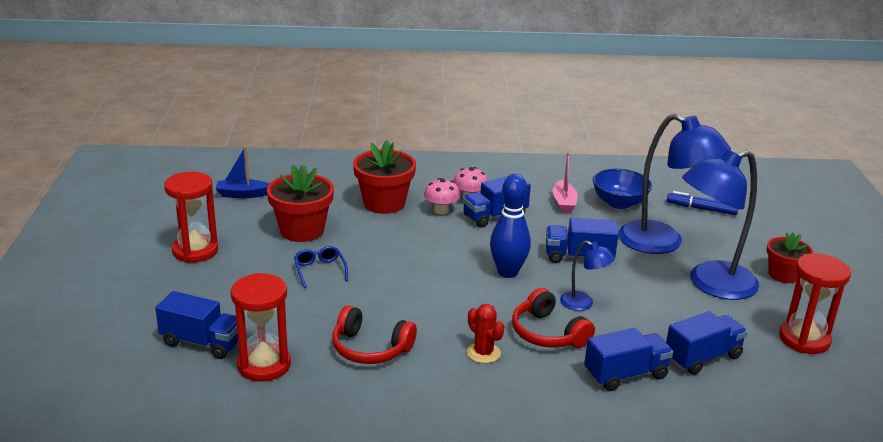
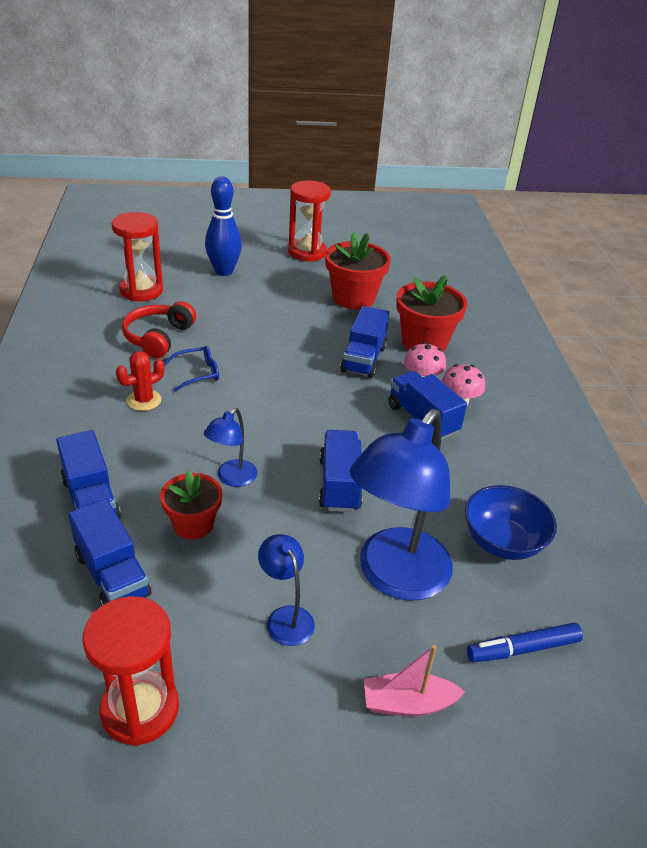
camera: 85 degrees right, 10 degrees up
(202, 342) = (174, 265): blue truck -> blue truck (363, 359)
(242, 194) = (412, 266): blue boat -> none
(320, 270) = (283, 309): blue glasses -> blue glasses (197, 373)
(507, 272) = (295, 423): blue bowling pin -> blue bowling pin (224, 271)
(547, 333) = (174, 446): red headphones -> none
(563, 203) = (480, 482): pink boat -> pink boat (408, 703)
(702, 209) = (523, 649): blue marker -> blue marker turned 120 degrees counterclockwise
(711, 284) = (285, 617): blue lamp -> blue lamp, size x0.47
(783, 275) = (324, 727): red flower pot -> red flower pot (193, 524)

